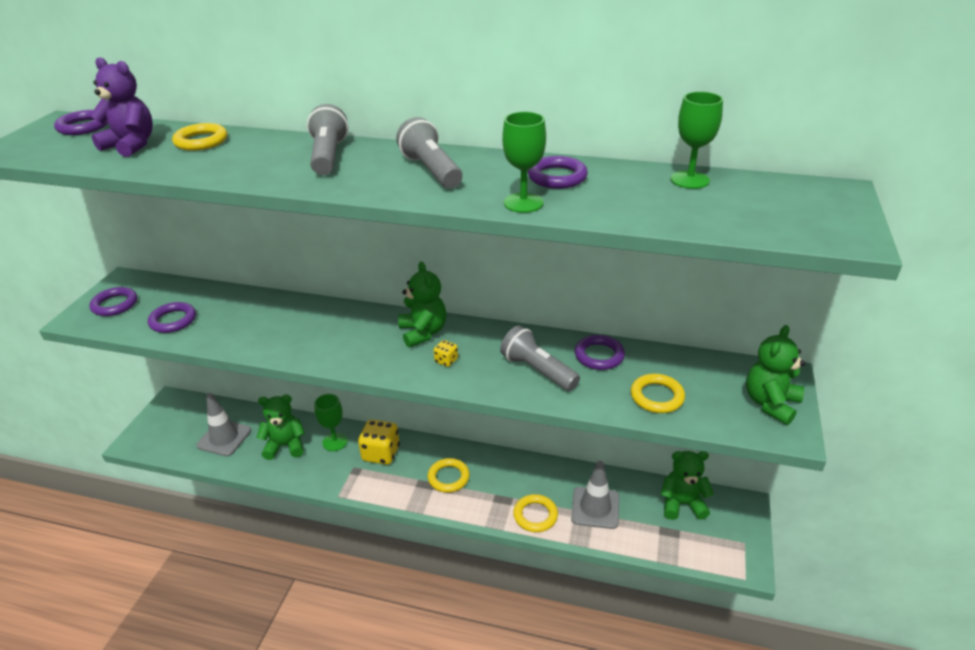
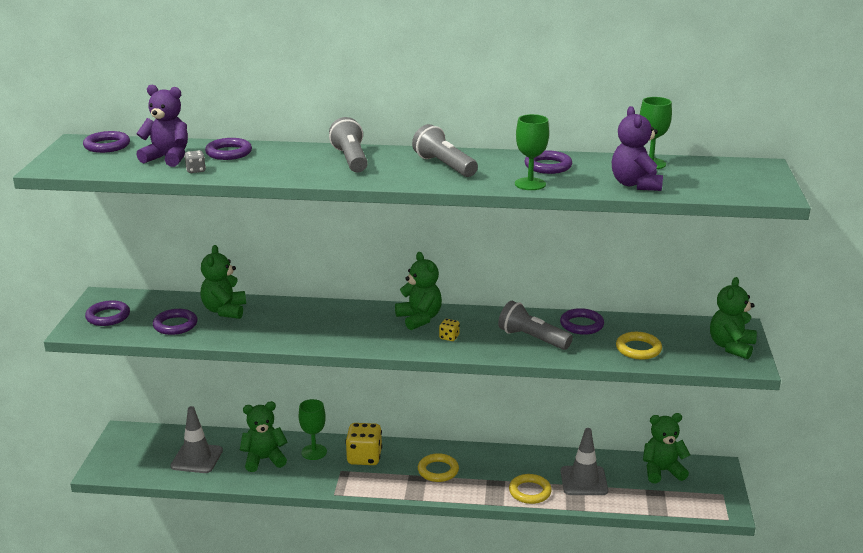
camera: 10 degrees left, 10 degrees down
(147, 163) = (196, 170): none -> grey dice
(201, 141) = (229, 153): yellow ring -> purple ring
(230, 306) = (224, 311): none -> green teddy bear
(660, 211) = (635, 184): none -> purple teddy bear

